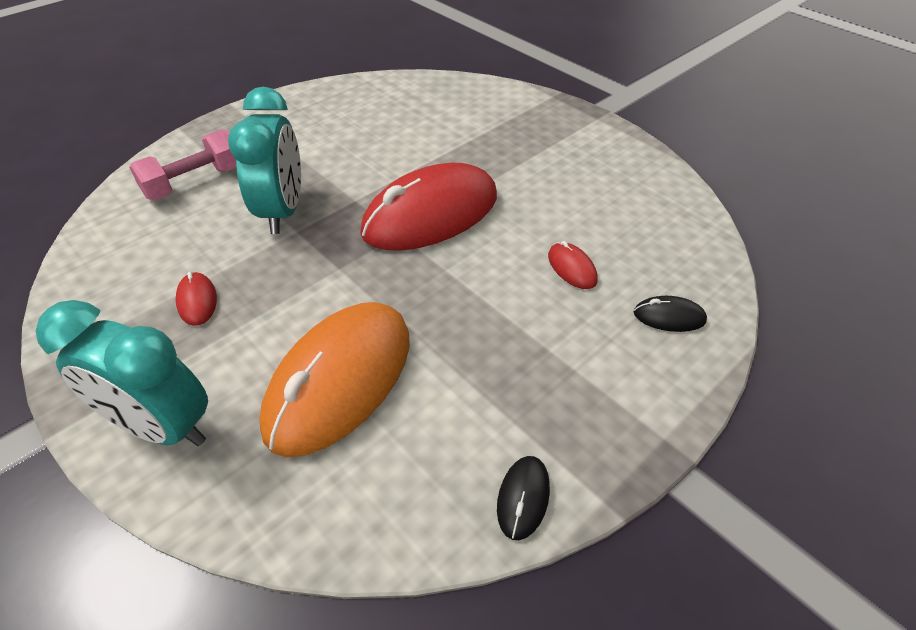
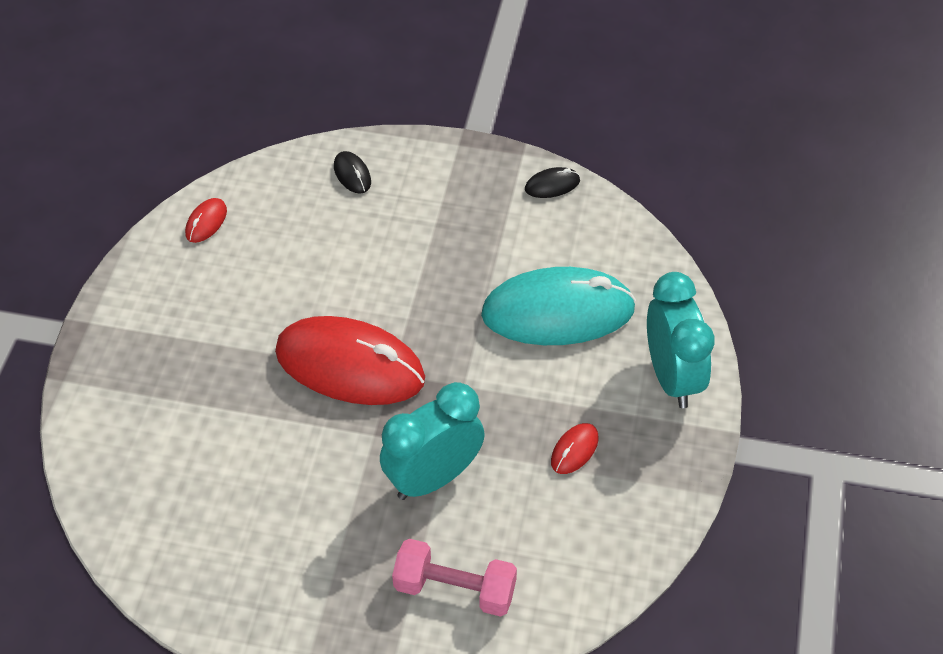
camera: 125 degrees left, 5 degrees up
(340, 380) = (558, 312): orange mouse -> turquoise mouse
(572, 268) = (343, 244): red mouse -> red mouse (206, 222)

